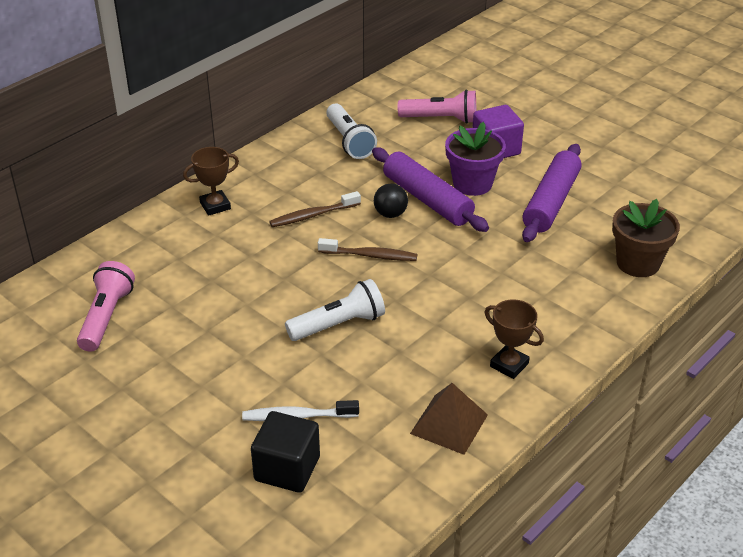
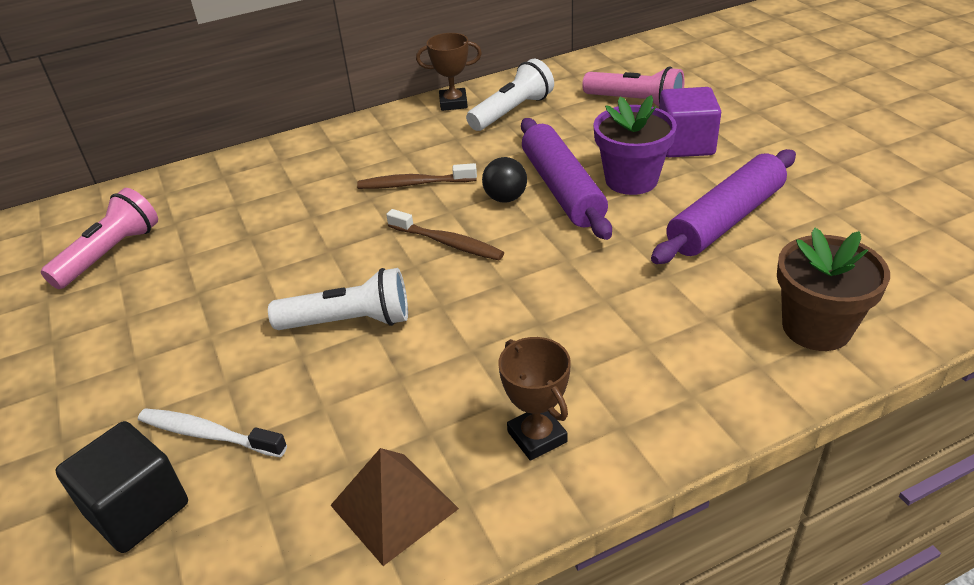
camera: 25 degrees right, 0 degrees up
(215, 206) = (317, 156): brown trophy -> brown trophy (453, 103)
(349, 141) = (512, 111): white flashlight -> white flashlight turned 135 degrees counterclockwise

